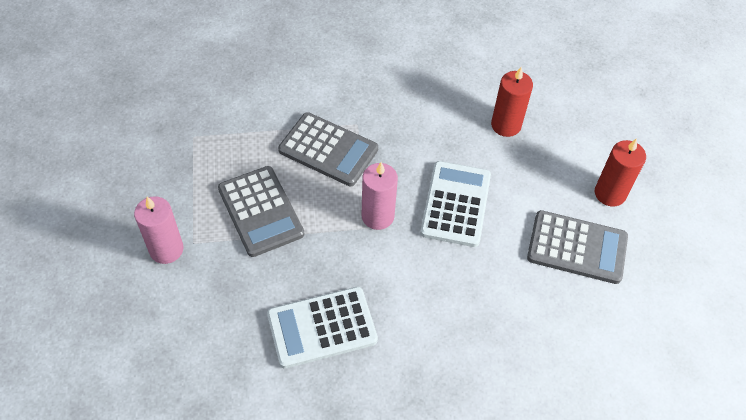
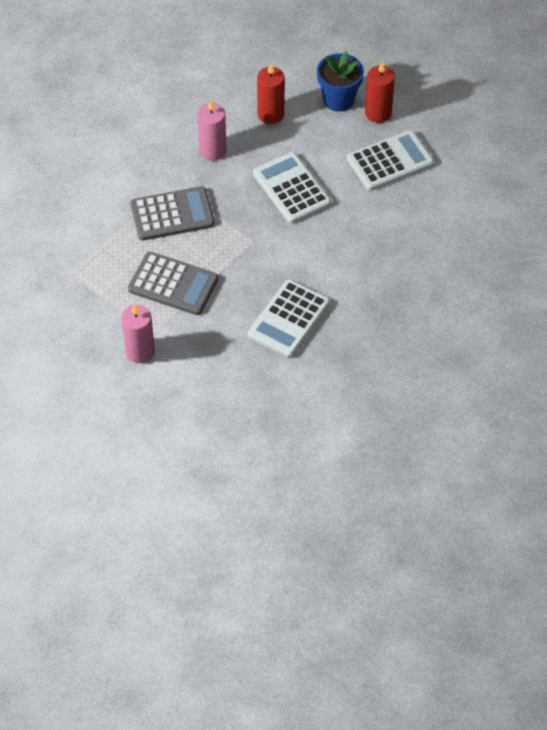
camera: 40 degrees left, 0 degrees up
(377, 216) = (251, 232): pink candle -> pink candle (213, 150)
(577, 247) = (390, 161): grey calculator -> white calculator
(583, 155) = (338, 100): none -> blue flower pot

